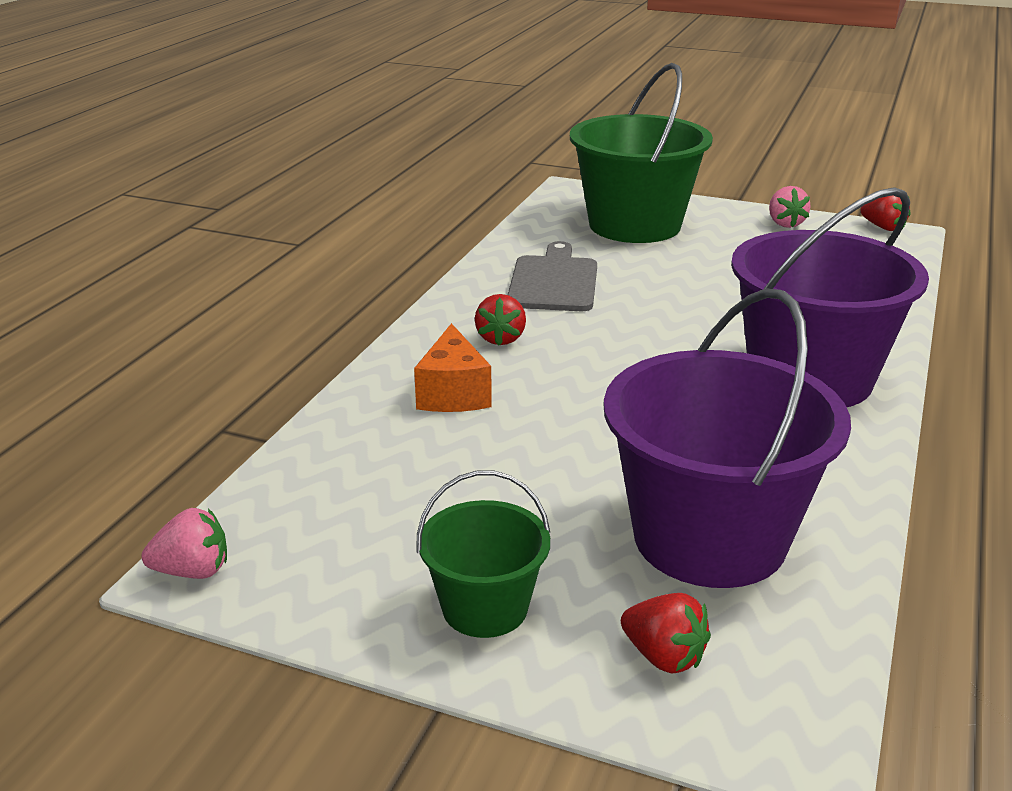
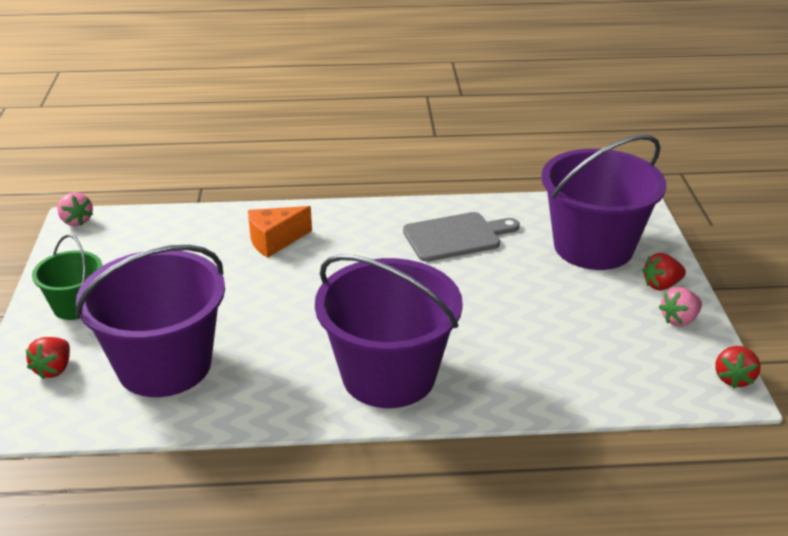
camera: 65 degrees right, 5 degrees up
(501, 338) = (355, 238): red strawberry -> red strawberry (661, 285)
(634, 225) = (593, 247): green bucket -> purple bucket

